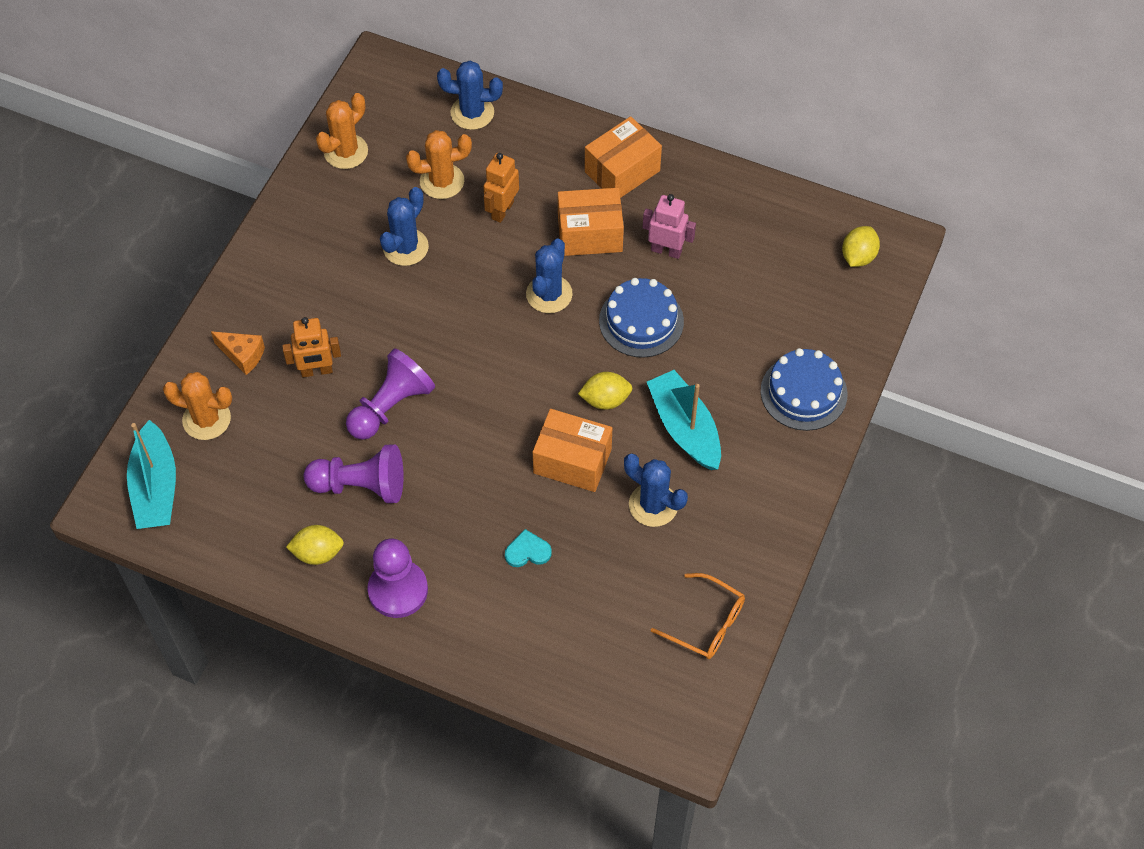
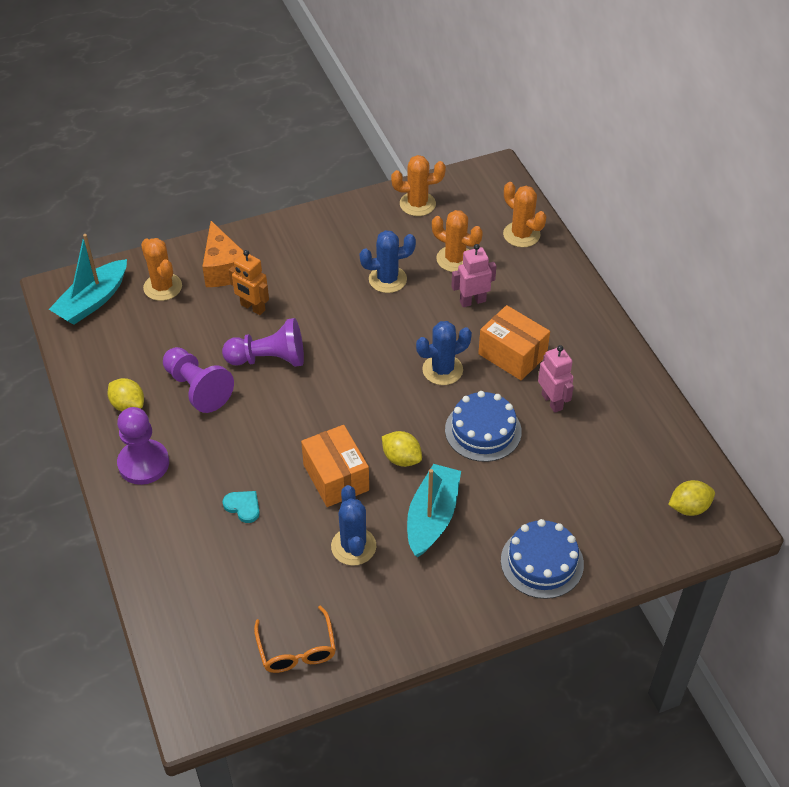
camera: 45 degrees right, 10 degrees down
(243, 355) = (224, 269): orange cheese -> orange cheese, size x1.59
(472, 113) = (521, 235): blue cactus -> orange cactus
(502, 210) = (472, 301): orange robot -> pink robot
(622, 171) = (579, 334): orange box -> none

